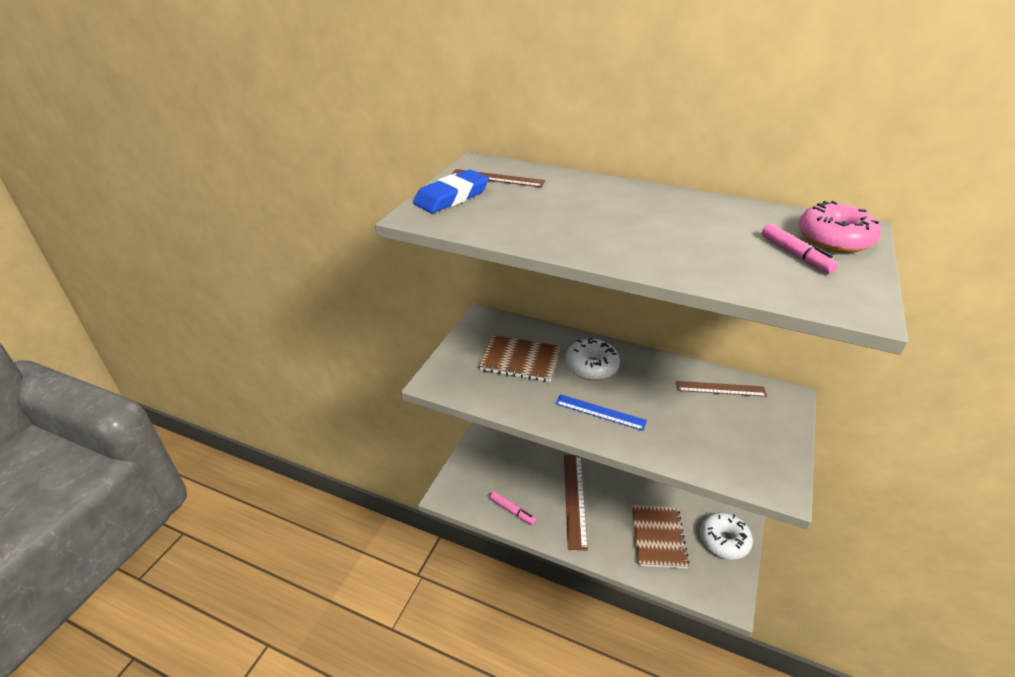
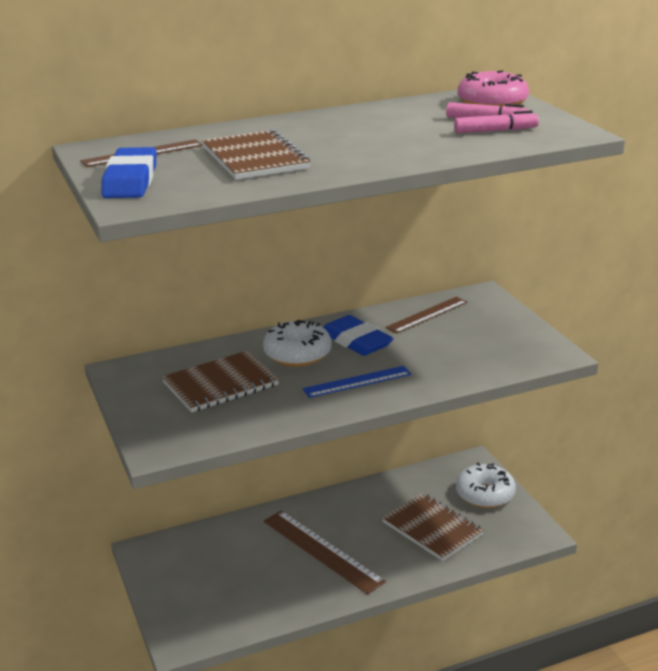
camera: 45 degrees left, 10 degrees down
(512, 511) = (273, 603): pink marker -> pink marker (495, 131)
(552, 212) = (255, 158): none -> brown notebook
(641, 380) = (356, 341): none -> blue eraser

